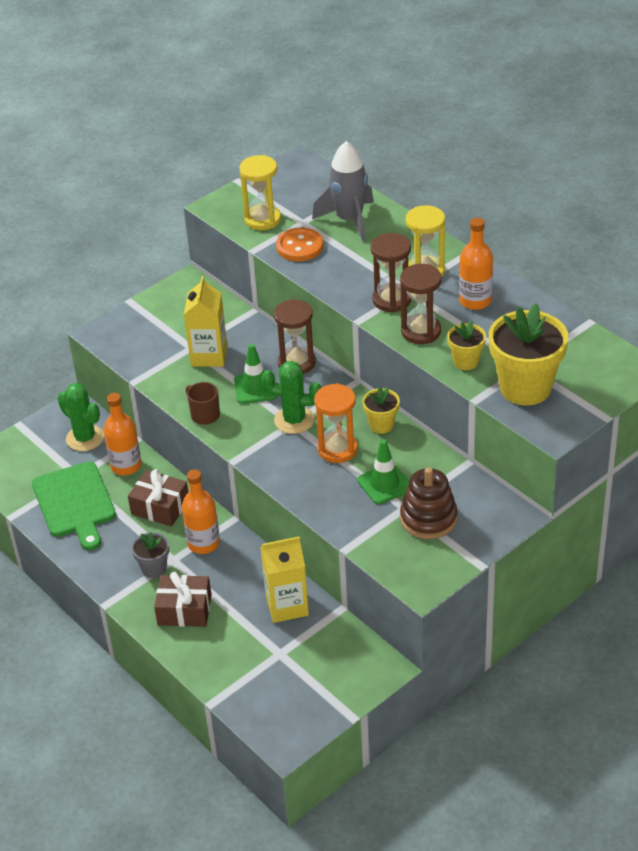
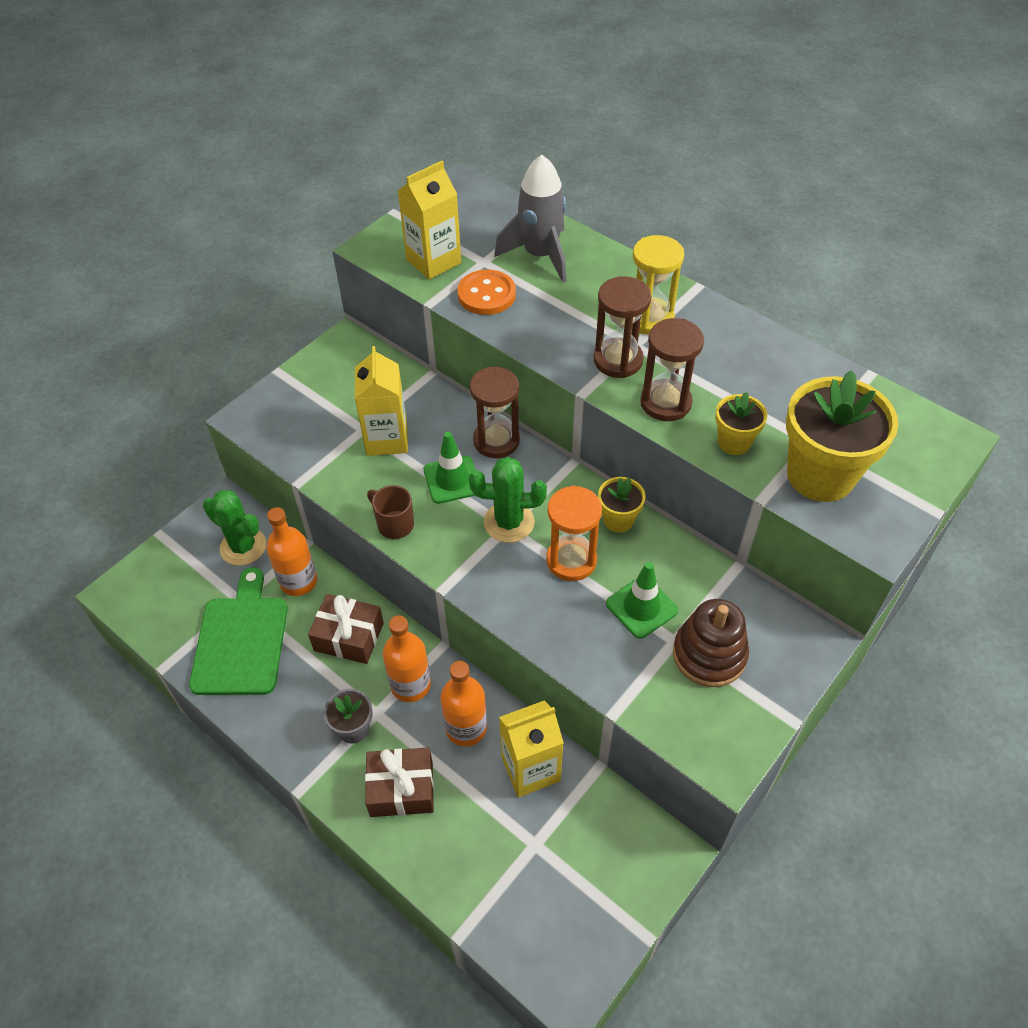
camera: 10 degrees left, 10 degrees up
(75, 503) = (241, 640): green cutting board -> green cutting board turned 150 degrees counterclockwise
(262, 219) = (433, 261): yellow hourglass -> yellow carton
(475, 301) = (721, 354): orange bottle -> orange bottle (466, 728)

